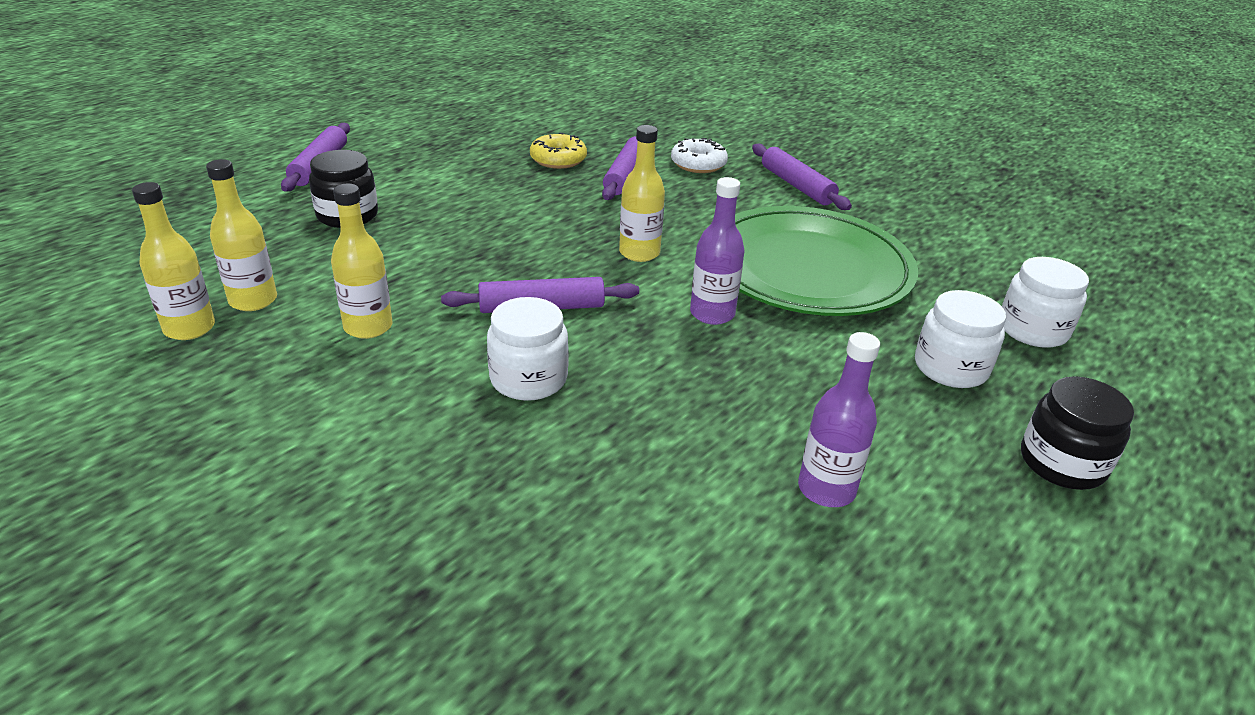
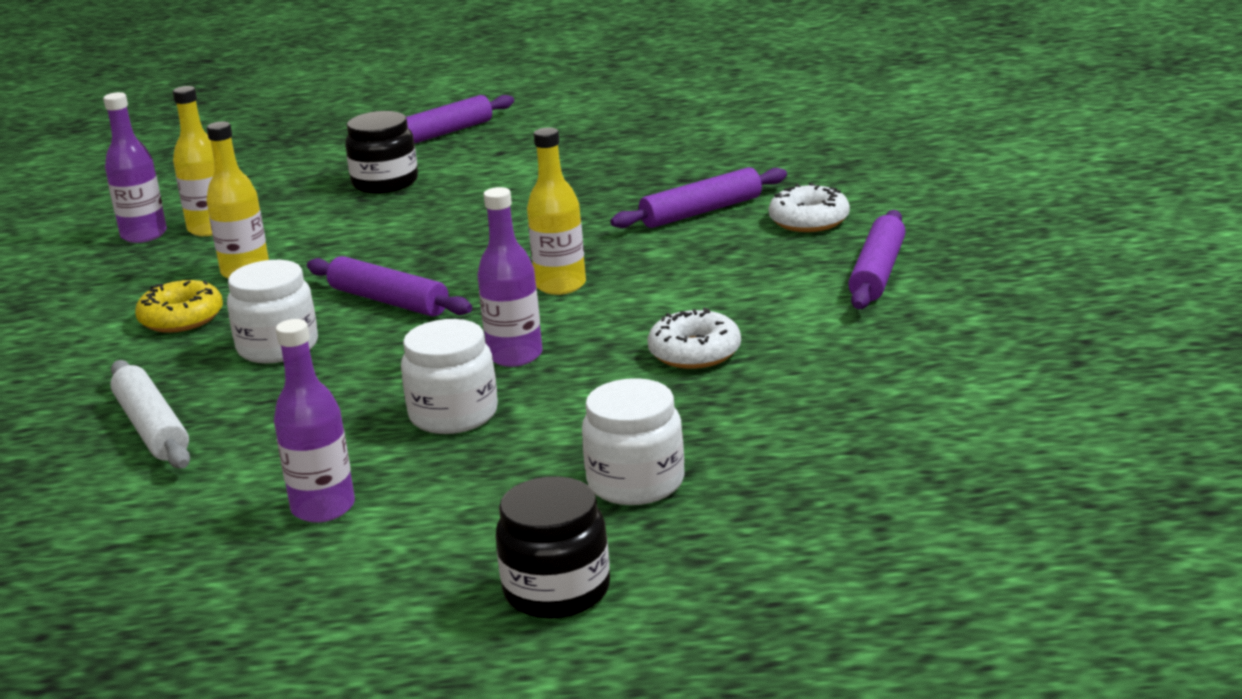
camera: 50 degrees right, 10 degrees down
(189, 328) = (144, 235): yellow bottle -> purple bottle
(558, 159) = (664, 179): yellow donut -> yellow donut (181, 318)
(564, 498) = (152, 428): none -> white rolling pin
(807, 269) = (695, 352): green plate -> white donut
(1032, 330) = (812, 492): white jar -> white jar (453, 415)

